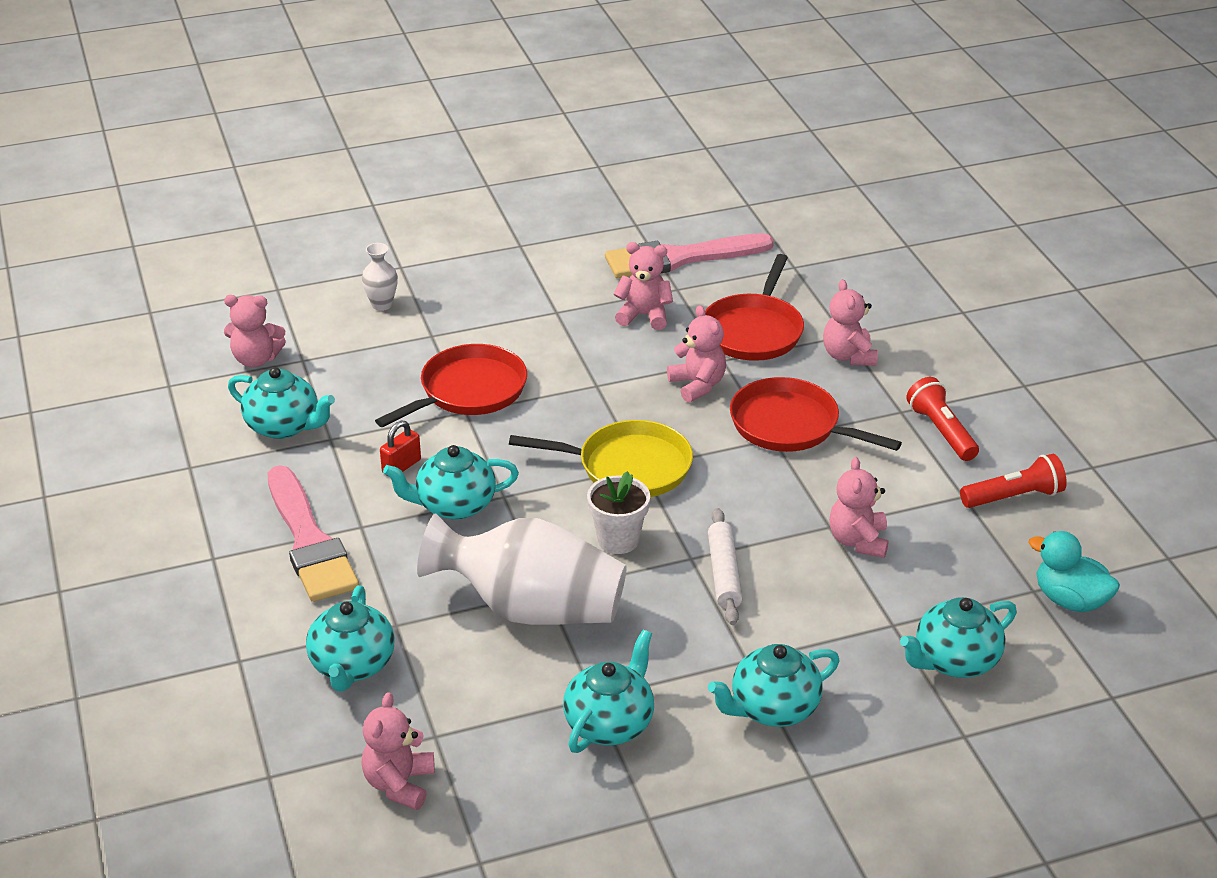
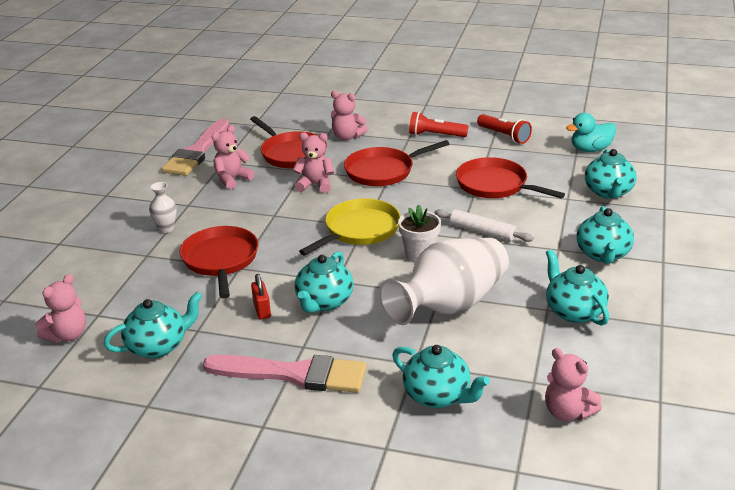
camera: 55 degrees left, 5 degrees down
(382, 305) = (87, 263): white vase -> white vase (166, 229)
(858, 541) = (495, 185): pink teddy bear -> red pan
(1014, 497) = (504, 136): red flashlight -> red flashlight turned 120 degrees clockwise

